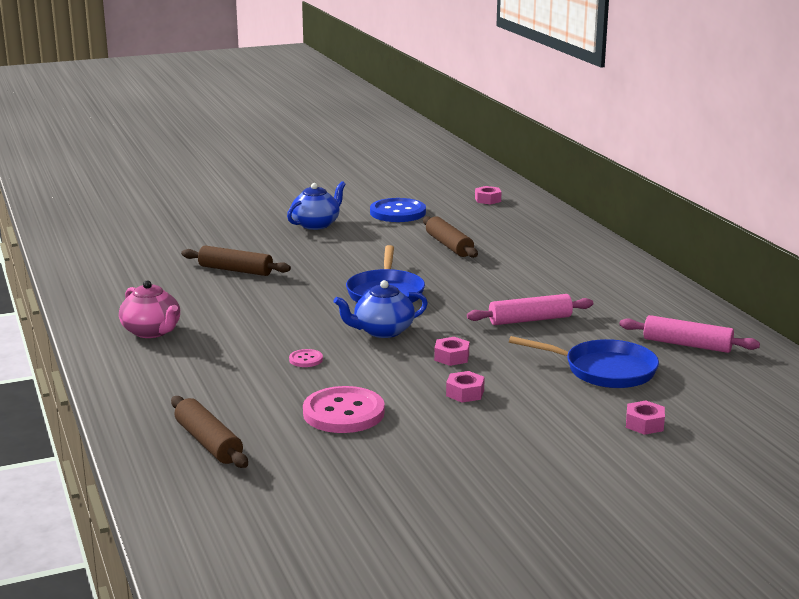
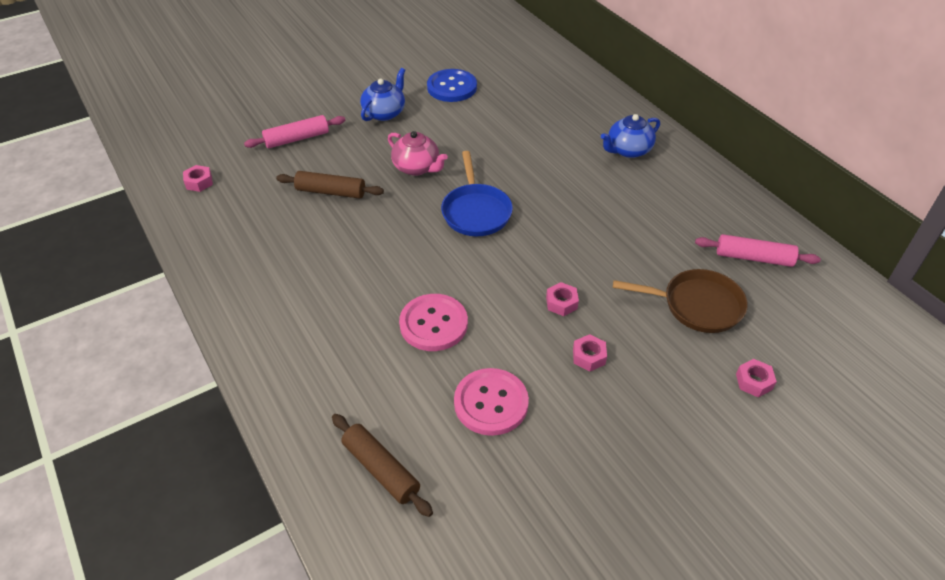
camera: 10 degrees left, 25 degrees up
(152, 331) = (279, 298): pink teapot -> pink teapot (417, 167)
(306, 359) = (433, 324): pink button -> pink button, size x2.22
(382, 331) = (490, 270): blue teapot -> blue teapot (628, 150)
(449, 245) = (511, 133): brown rolling pin -> none
(487, 200) = (524, 60): pink nut -> pink nut (199, 182)
(530, 320) = (612, 237): pink rolling pin -> pink rolling pin (297, 139)
(604, 370) = (696, 305): blue pan -> brown pan

